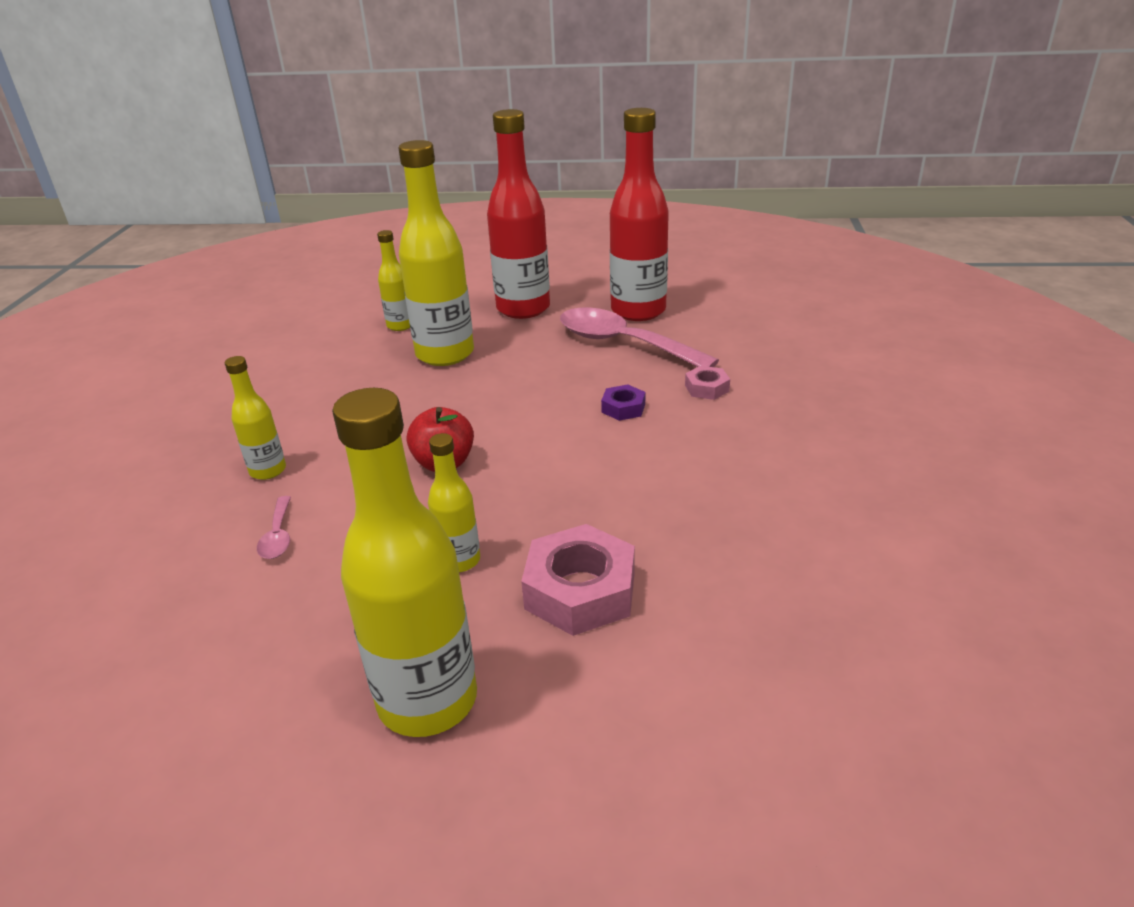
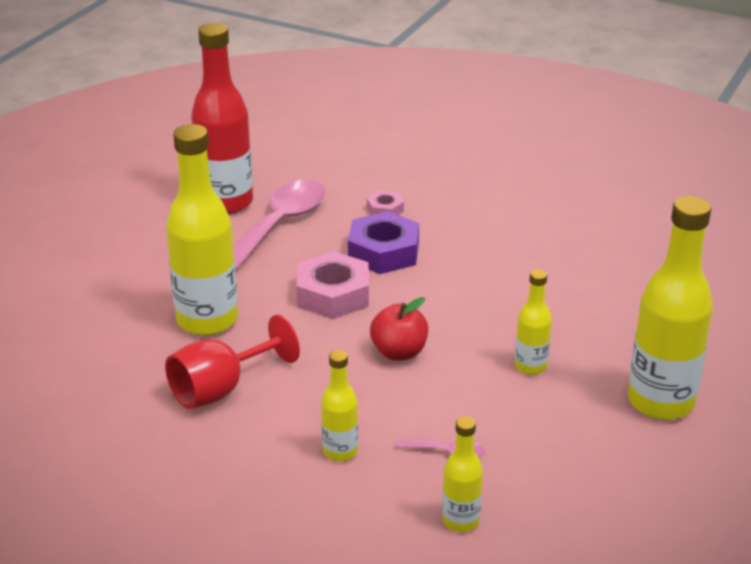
camera: 70 degrees left, 0 degrees up
(346, 388) = (221, 389): none -> red goblet
(400, 326) = (115, 337): yellow bottle -> yellow bottle (460, 521)
(523, 309) = (156, 259): red bottle -> none
(580, 591) = (589, 323): pink nut -> pink nut (333, 294)
(623, 408) = (383, 252): purple nut -> purple nut, size x1.96
(624, 343) = (279, 225): pink spoon -> pink spoon turned 150 degrees clockwise

